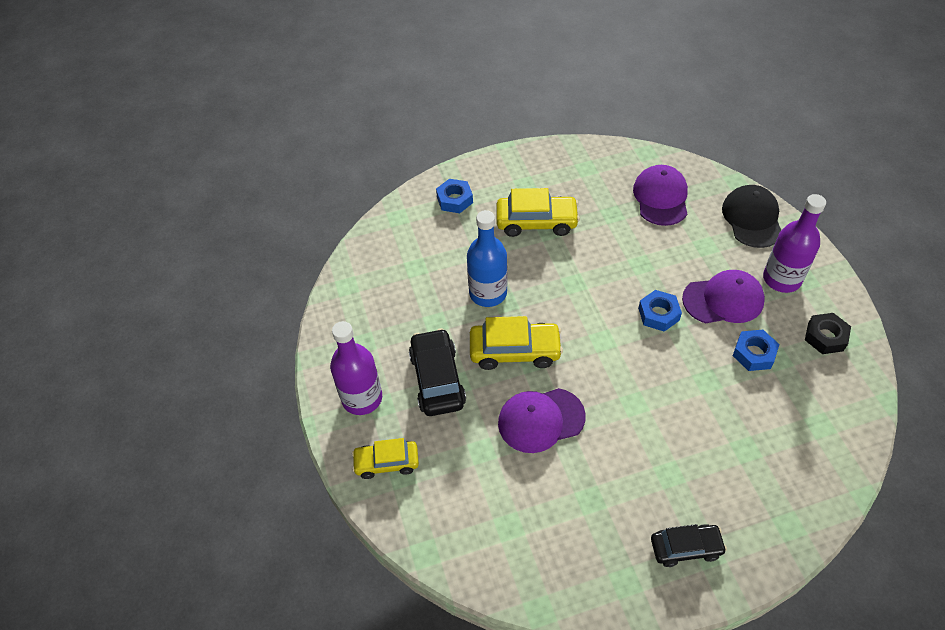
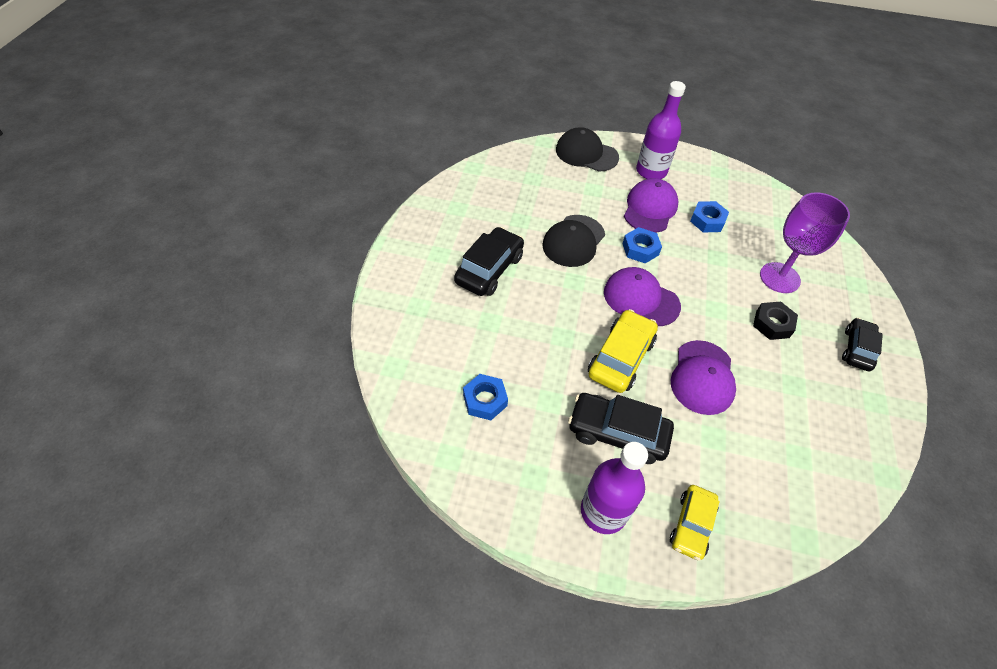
camera: 65 degrees left, 0 degrees up
(454, 200) = (412, 311): blue nut -> blue nut (485, 400)
(488, 293) = (544, 344): blue bottle -> none
(536, 222) = (489, 269): yellow car -> black car
(622, 261) = (573, 241): none -> black cap
(661, 197) = (527, 185): purple cap -> purple cap (641, 299)
(728, 446) = (779, 278): none -> purple goblet
(825, 337) = (713, 180): black nut -> black nut (772, 324)

